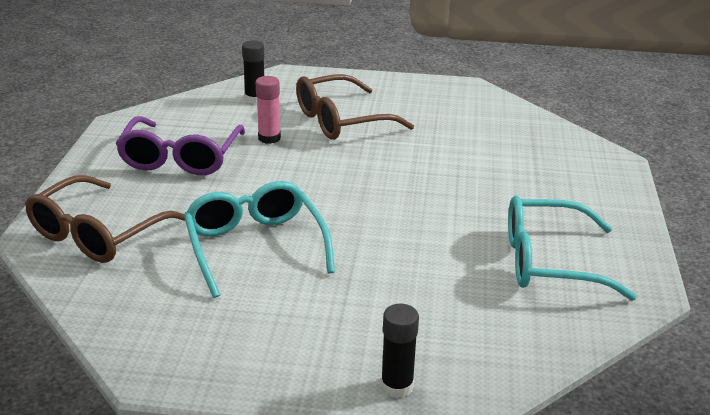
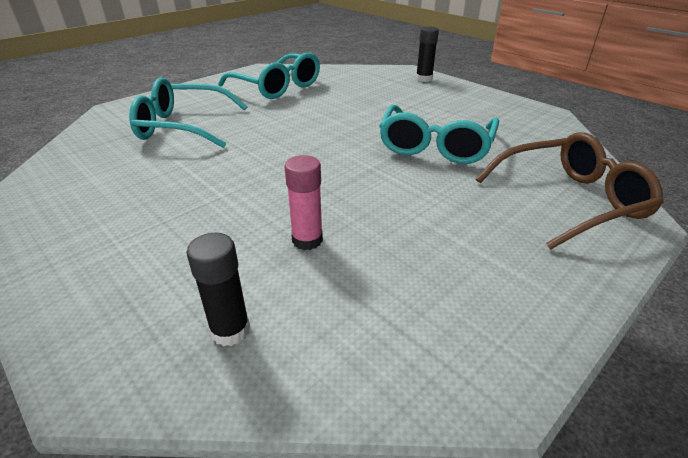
camera: 140 degrees left, 5 degrees up
(180, 158) = (436, 257): purple glasses -> none
(341, 121) = (200, 228): brown glasses -> none
(512, 171) = (183, 126): none -> turquoise glasses

